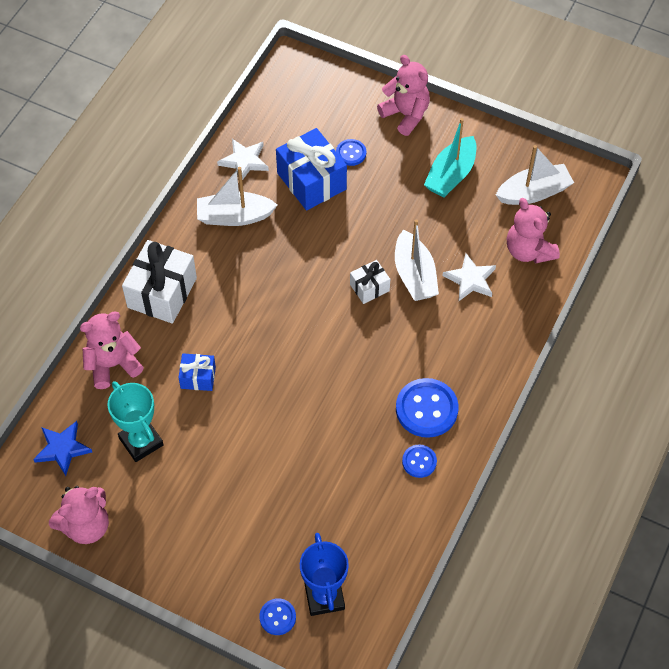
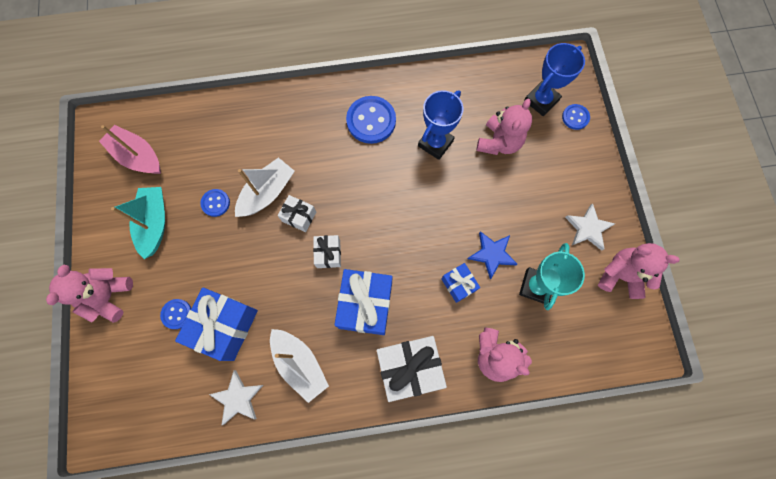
camera: 125 degrees left, 15 degrees up
(62, 449) = (585, 338): blue star -> blue star (492, 254)
(243, 292) = (365, 305): none -> blue gift
(313, 290) = (328, 254): none -> white gift
(355, 453) = (435, 143): none -> blue trophy
(419, 462) = (412, 103): blue button -> blue button (215, 203)
(451, 175) = (155, 223): turquoise boat -> turquoise boat turned 90 degrees counterclockwise
(470, 279) = (246, 154): white star -> white star (588, 228)
(528, 251) = (196, 131): pink teddy bear -> pink teddy bear (499, 142)
(533, 192) = (138, 156): white boat -> pink boat

